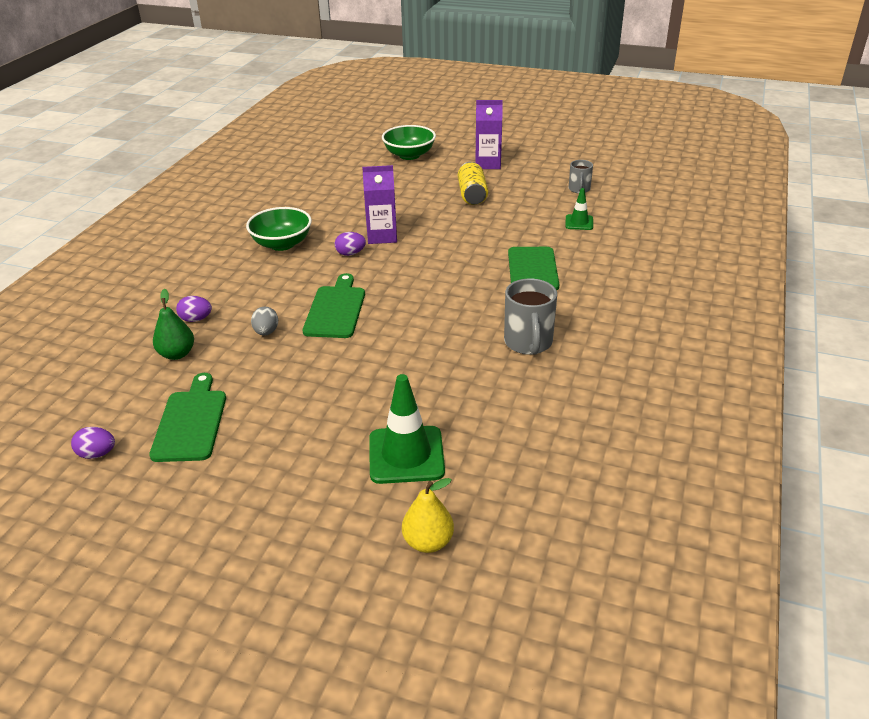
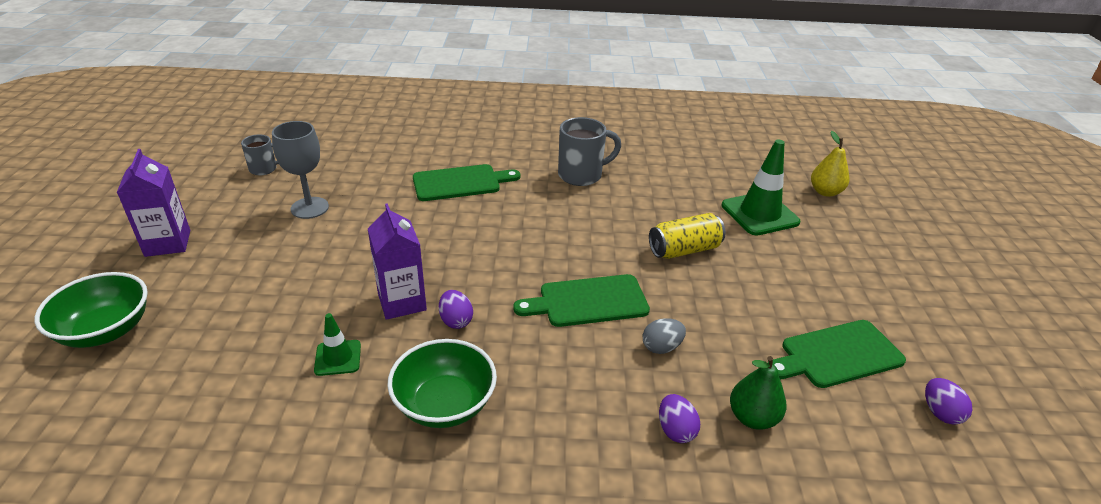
camera: 110 degrees left, 0 degrees up
(472, 195) = (274, 243): yellow can -> yellow can (684, 250)
(514, 206) = (309, 208): none -> grey goblet
(579, 222) = (349, 164): green traffic cone -> green traffic cone (338, 358)

